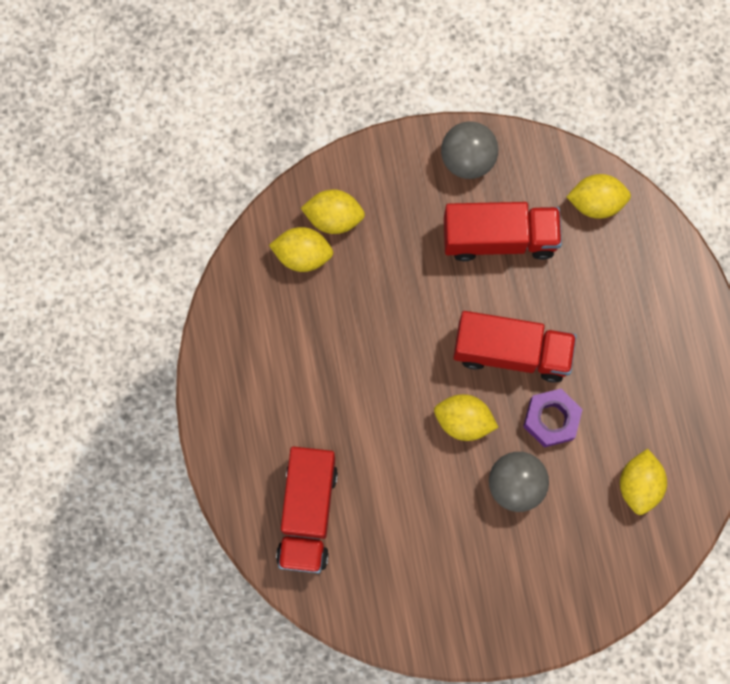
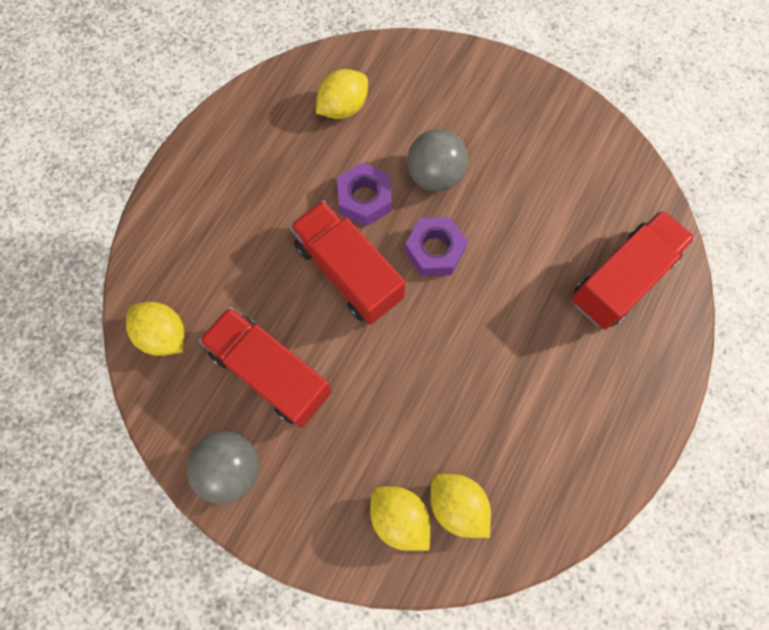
camera: 140 degrees left, 5 degrees down
(463, 421) = (434, 251): yellow lemon -> purple nut

